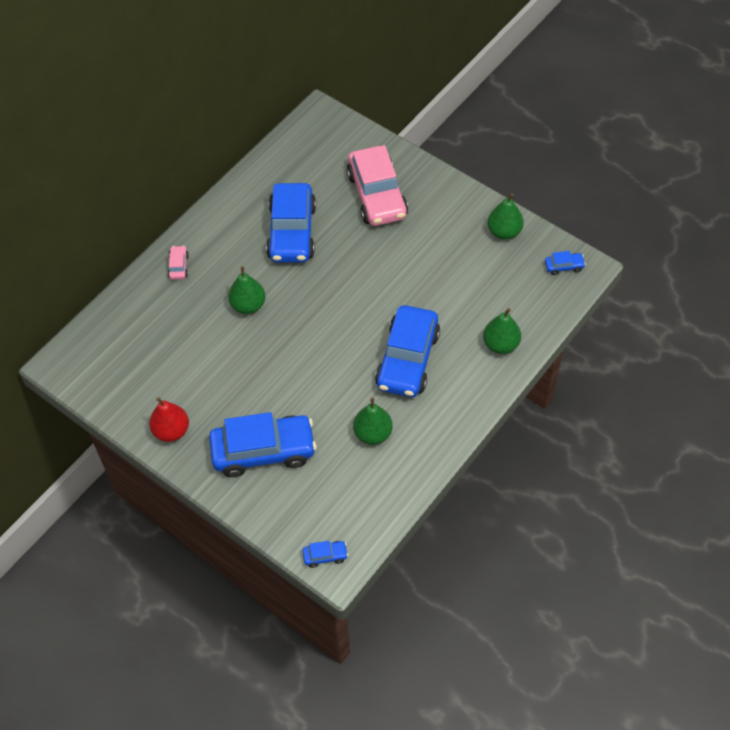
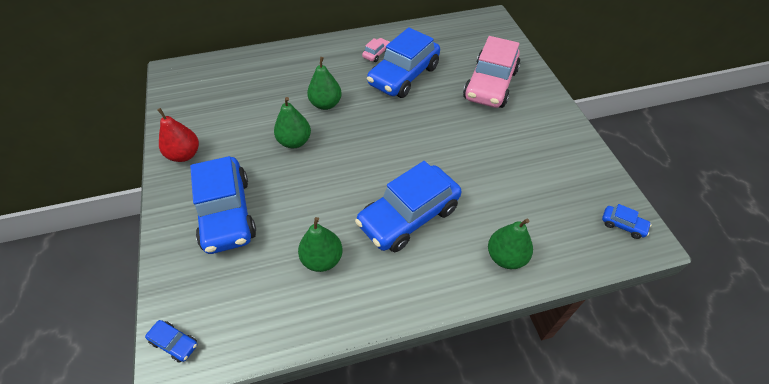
camera: 35 degrees right, 5 degrees down
(178, 266) = (306, 56): pink car -> pink car (376, 54)
(263, 451) = (226, 213): blue car -> blue car turned 45 degrees clockwise
(504, 232) = (581, 165): green pear -> green pear (294, 141)

